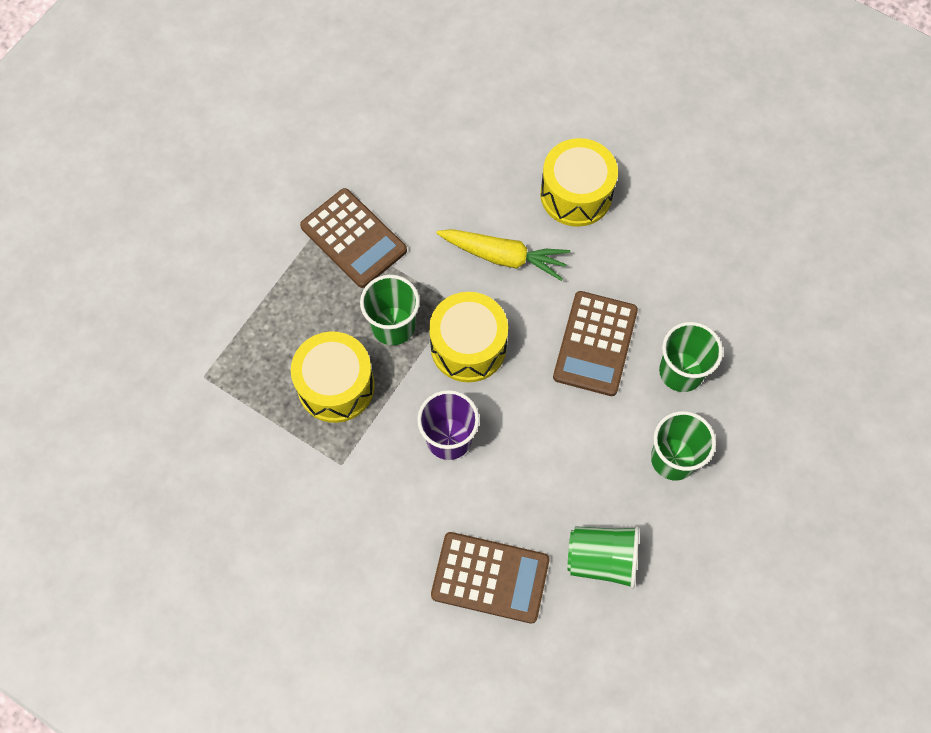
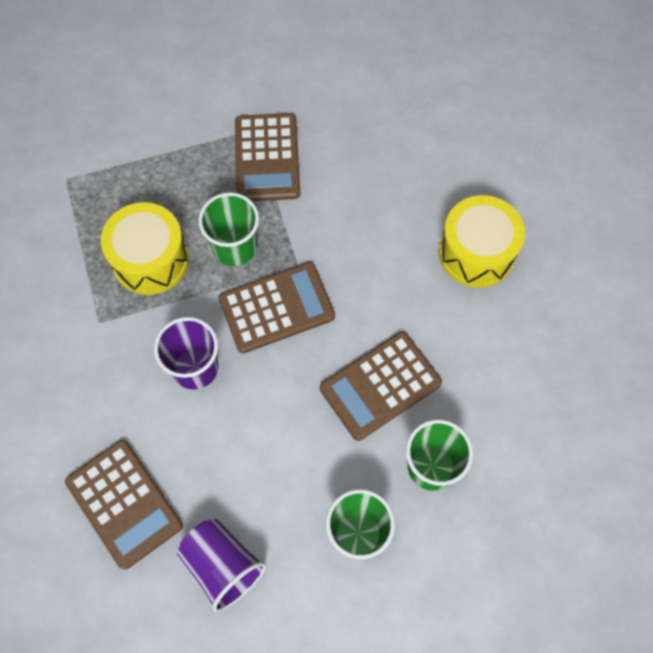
camera: 40 degrees right, 0 degrees up
(468, 346) = (277, 308): yellow drum -> brown calculator
(504, 257) = (370, 259): yellow carrot -> none
(602, 559) = (222, 566): green cup -> purple cup

